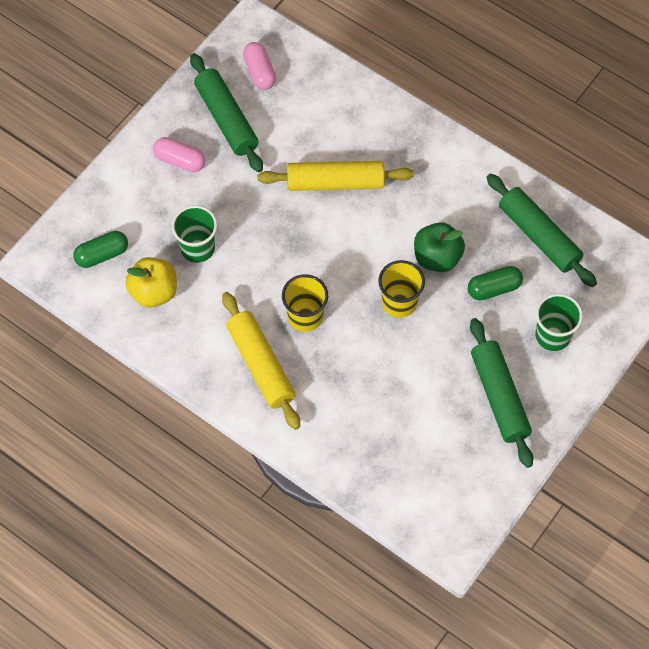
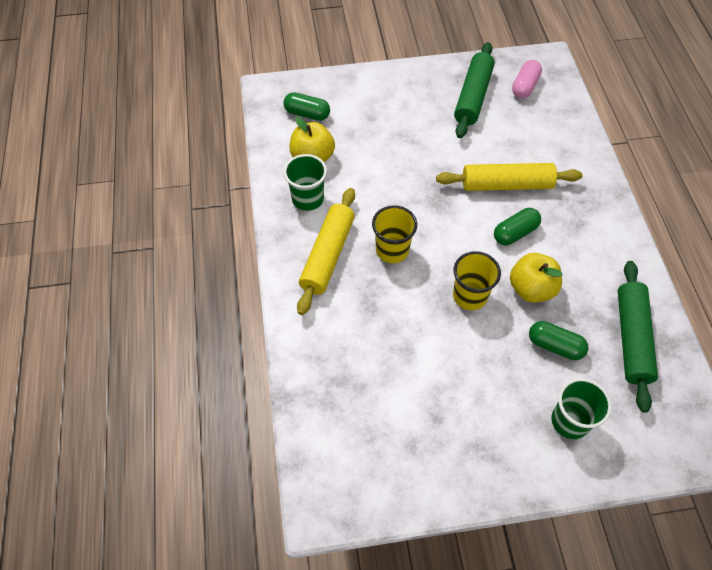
camera: 45 degrees right, 5 degrees down
(180, 161) = (416, 98): pink capsule -> none
(197, 248) = (369, 154): green cup -> green cup (308, 199)
(335, 182) = (506, 185): yellow rolling pin -> yellow rolling pin turned 45 degrees counterclockwise
(382, 220) = (515, 233): none -> green capsule
(437, 257) = (531, 289): green apple -> yellow apple
(499, 397) = (477, 428): green rolling pin -> none

